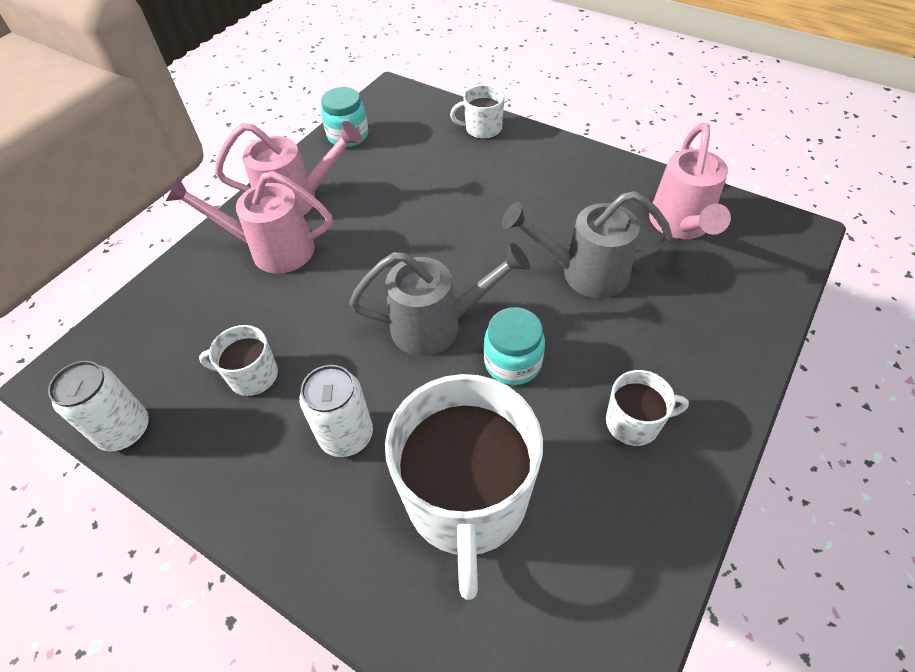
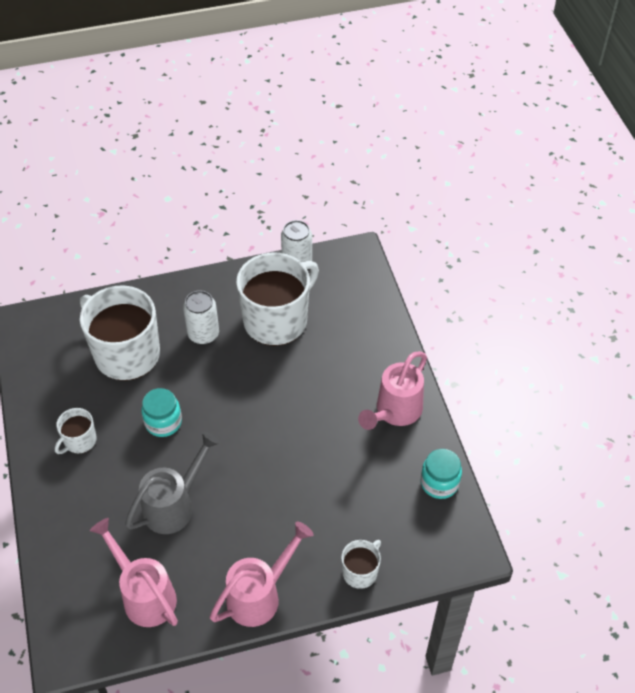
camera: 130 degrees right, 0 degrees up
(252, 376) = (277, 320): white mug -> white mug, size x2.14
(272, 250) = (360, 375): pink watering can -> pink watering can (260, 595)
(437, 325) = (221, 409): grey watering can -> none

